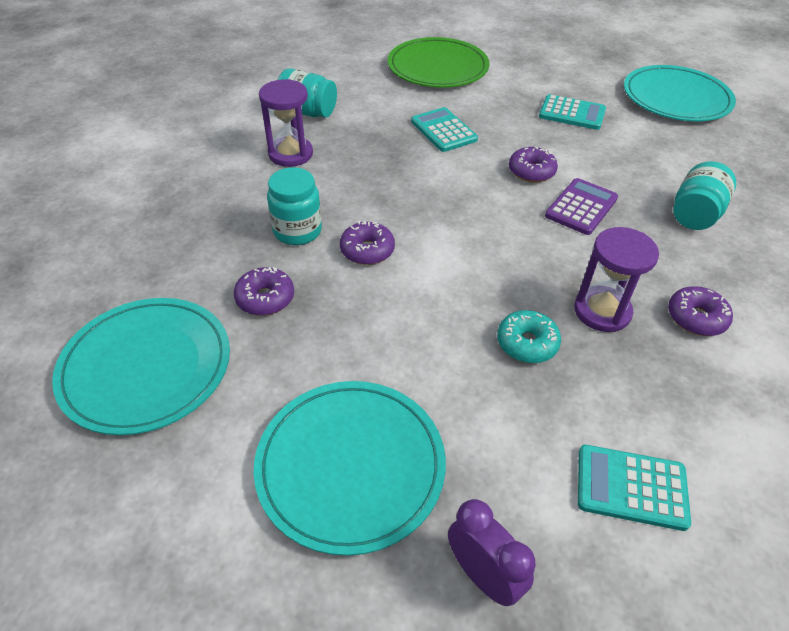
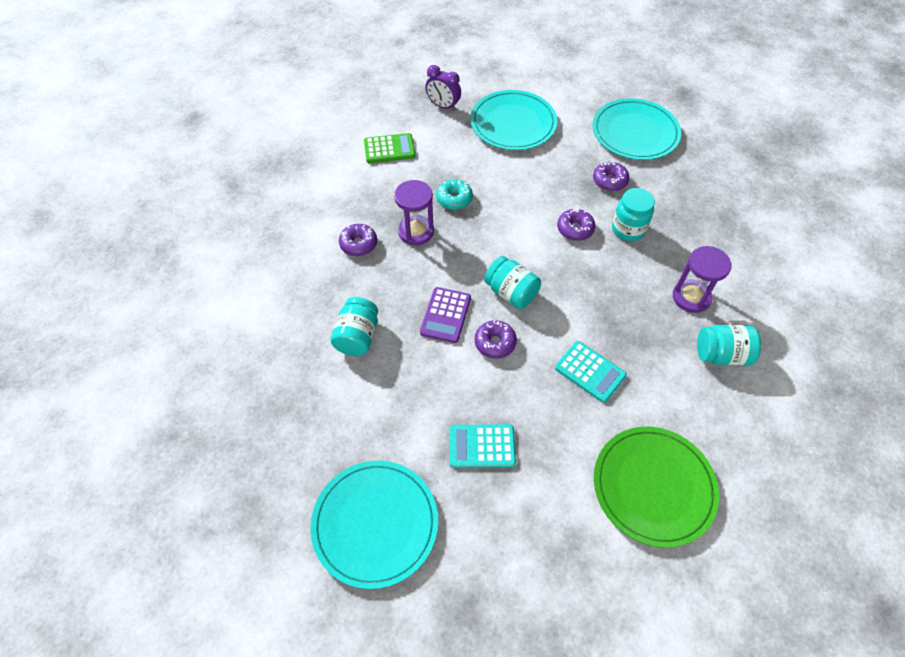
camera: 160 degrees right, 10 degrees up
(492, 207) = (511, 293): none -> turquoise jar
(631, 487) = (389, 149): turquoise calculator -> green calculator

